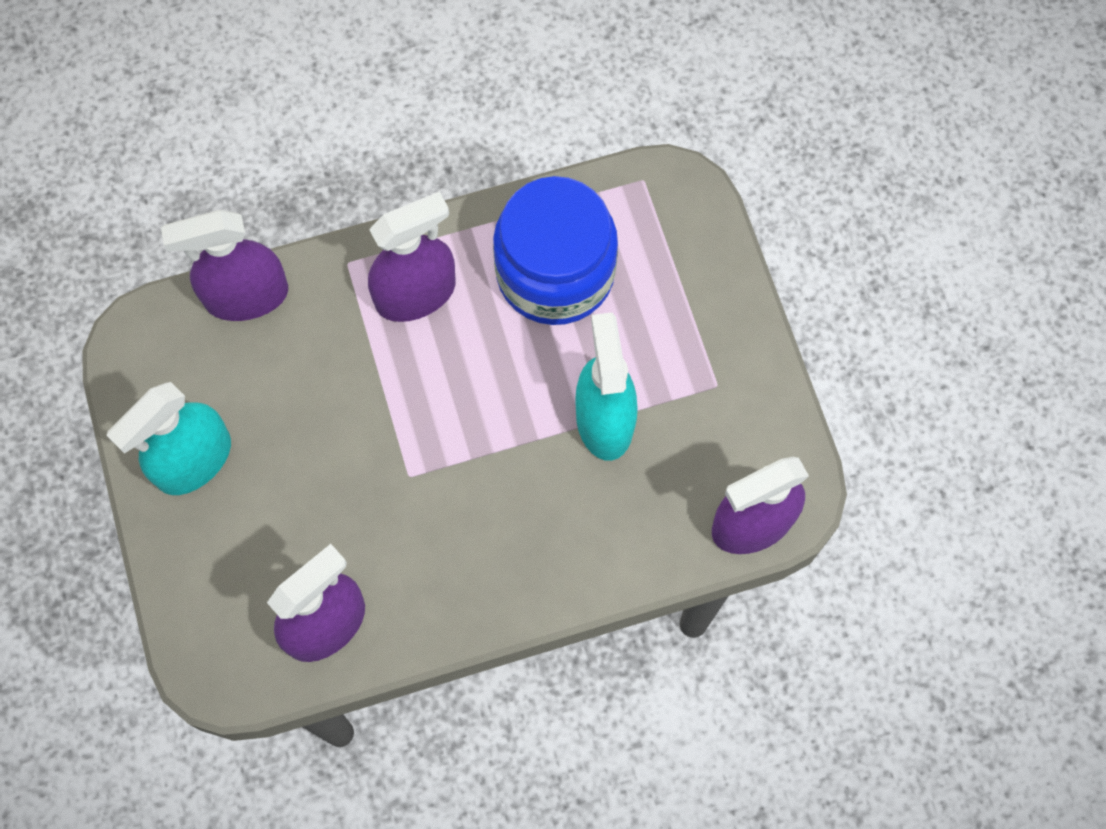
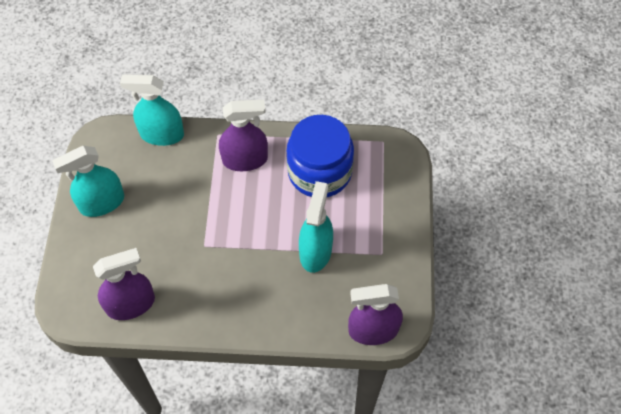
camera: 20 degrees right, 10 degrees down
(246, 296) = (161, 134): purple spray bottle -> turquoise spray bottle

